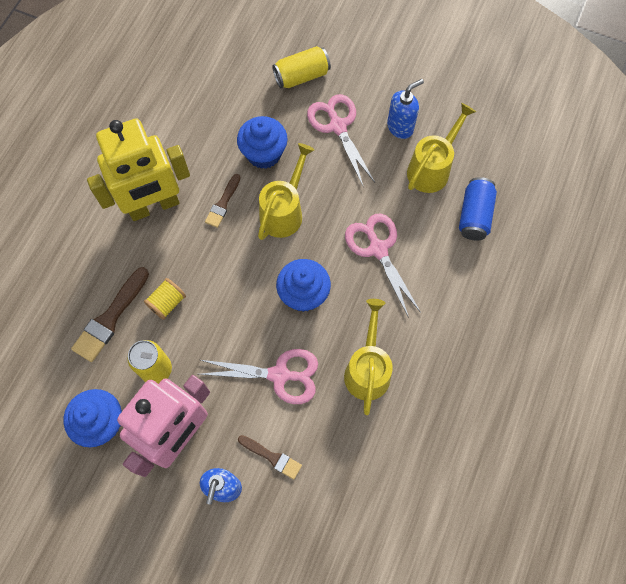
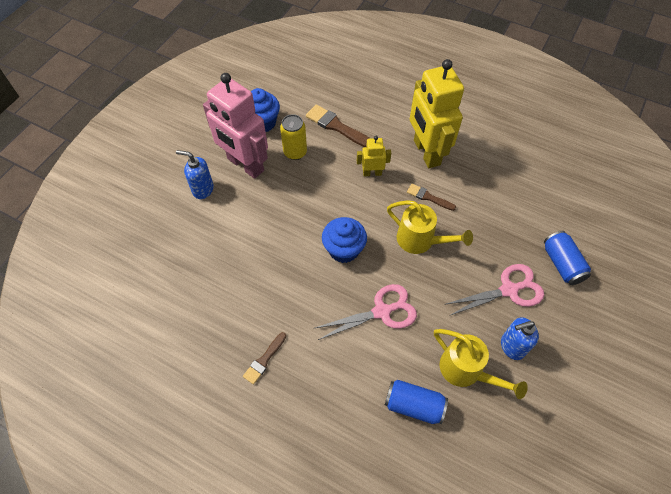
camera: 95 degrees right, 10 degrees down
(167, 303) = (345, 159): yellow spool -> none
(188, 269) = (372, 173): none -> yellow robot
(264, 154) = (476, 229): blue cupcake -> none
(272, 457) = (217, 220): brown brush -> brown brush (264, 360)
(279, 375) = (279, 228): pink scissors -> none
(301, 76) = (562, 264): yellow can -> blue can
(368, 368) = (274, 292): yellow watering can -> none
(400, 127) = (512, 346): blue soap dispenser -> blue soap dispenser turned 105 degrees clockwise

